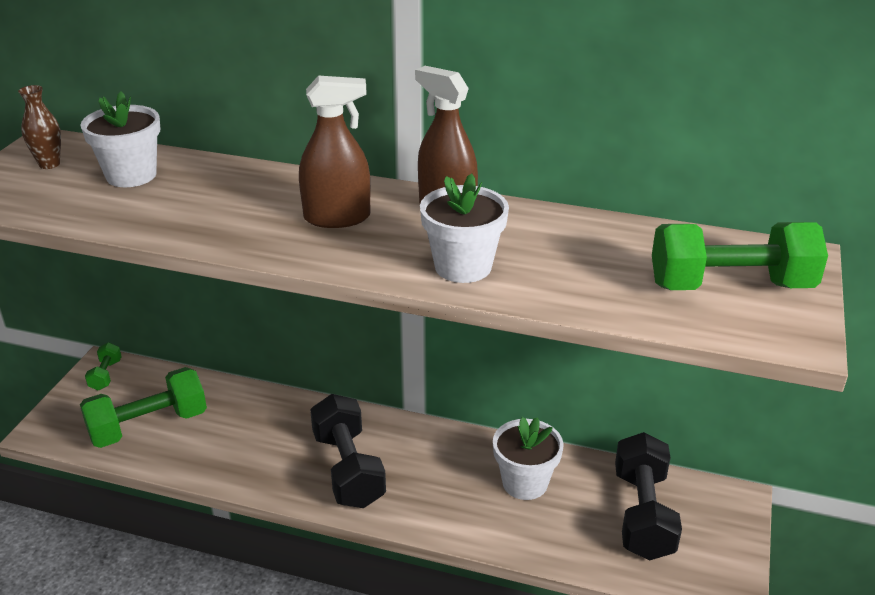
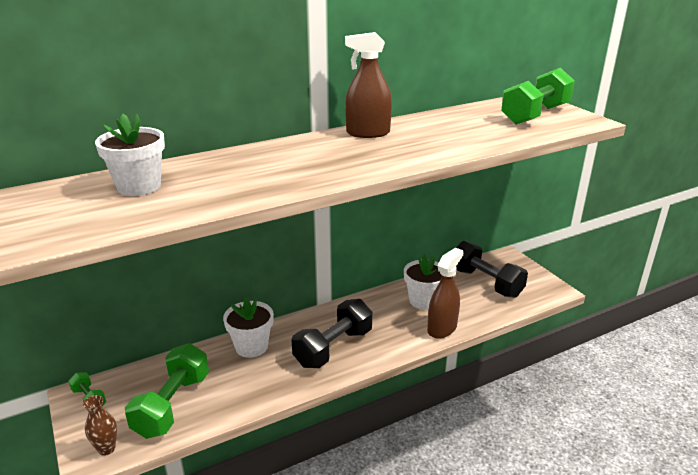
camera: 45 degrees left, 5 degrees down
(49, 164) = (53, 205): brown vase -> brown vase (106, 449)
(337, 218) = (322, 156): brown spray bottle -> brown spray bottle (442, 328)
(348, 469) = (333, 348): black dumbbell -> black dumbbell turned 75 degrees counterclockwise
(463, 266) = (428, 149): white flower pot -> white flower pot (251, 346)

